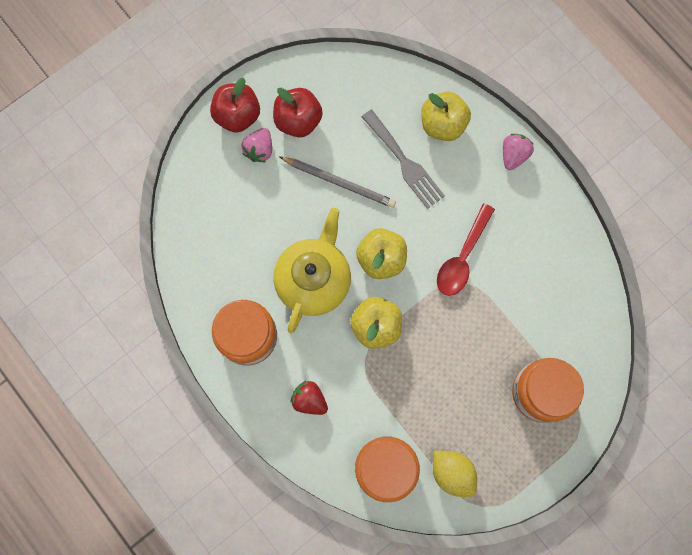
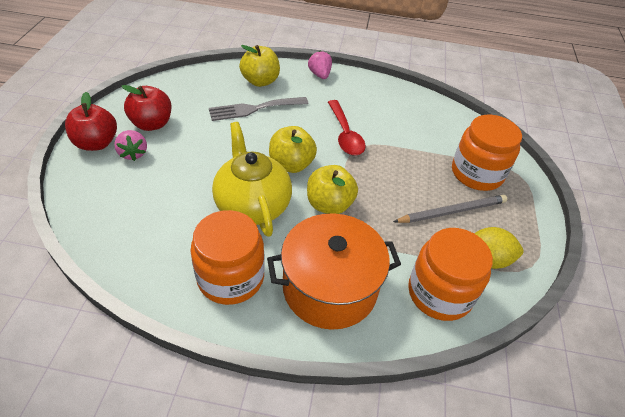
camera: 45 degrees left, 30 degrees down
(309, 400) = (329, 288): red strawberry -> orange pot
(339, 182) = (216, 140): grey pencil -> grey pencil (452, 211)
(404, 162) = (254, 109): grey fork -> grey fork turned 150 degrees clockwise

